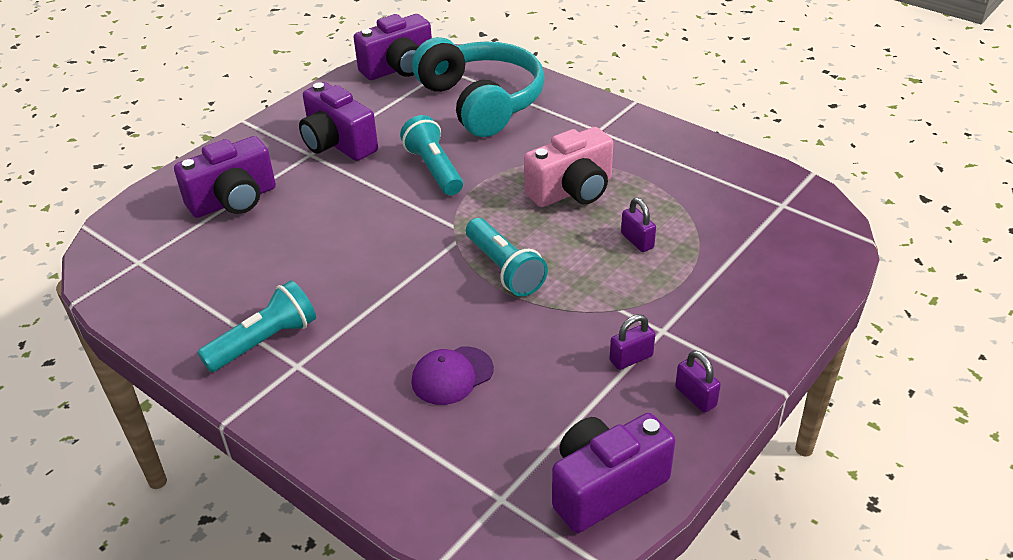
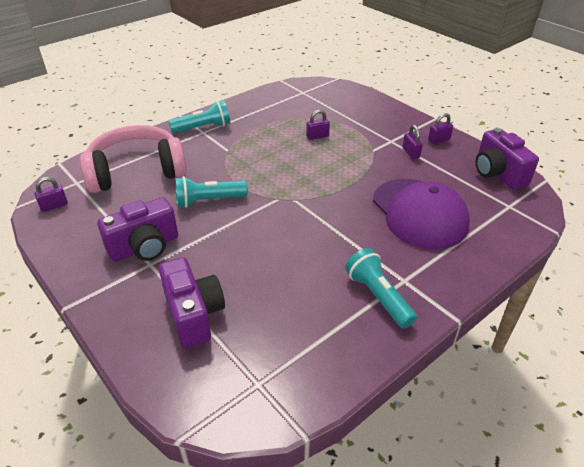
camera: 80 degrees left, 0 degrees up
(399, 68) = (54, 206): purple camera -> purple padlock
(452, 376) = (419, 213): purple cap -> purple cap, size x2.09
(481, 102) = (136, 171): turquoise headphones -> pink headphones
(504, 269) = (328, 183): turquoise flashlight -> turquoise flashlight (203, 128)
(572, 191) = (261, 150): pink camera -> none

